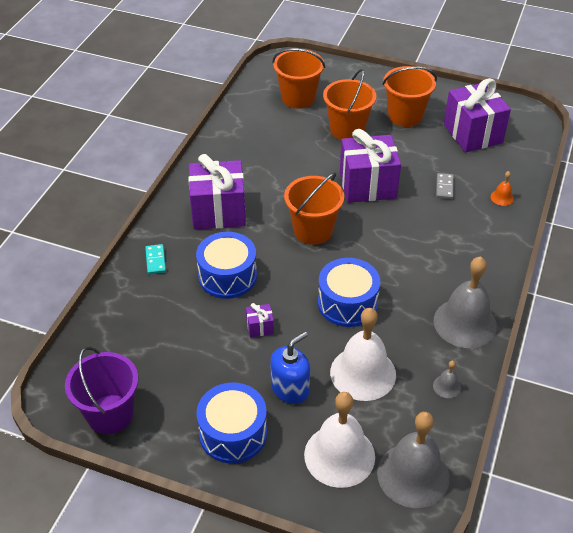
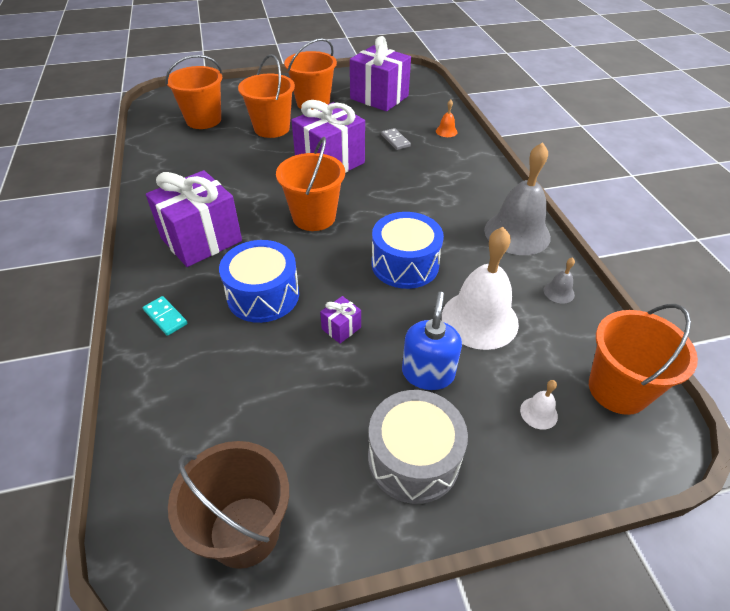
camera: 35 degrees left, 0 degrees up
(110, 414) = (244, 531): purple bucket -> brown bucket
(233, 433) = (413, 458): blue drum -> grey drum
(339, 455) = (538, 413): white bell -> white bell, size x0.42
(413, 475) = (618, 389): grey bell -> orange bucket

